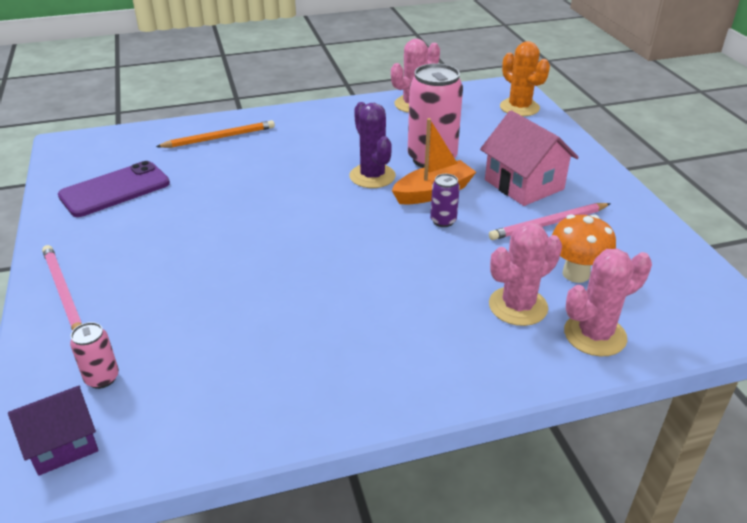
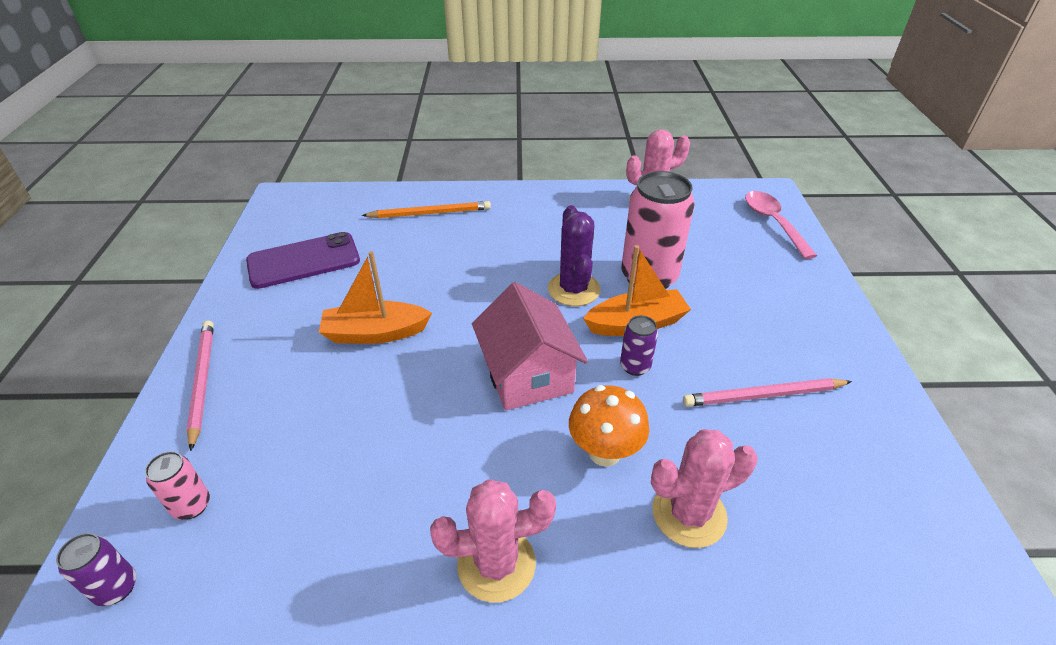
camera: 15 degrees right, 5 degrees up
(63, 444) = (116, 588): purple house -> purple can
(210, 232) = (375, 333): none -> orange boat
(519, 107) = (773, 223): orange cactus -> pink spoon
(524, 184) = (748, 332): pink house -> pink house (528, 374)
(576, 274) = (778, 479): orange mushroom -> orange mushroom (604, 452)
(594, 335) = (777, 585): pink cactus -> pink cactus (496, 564)

